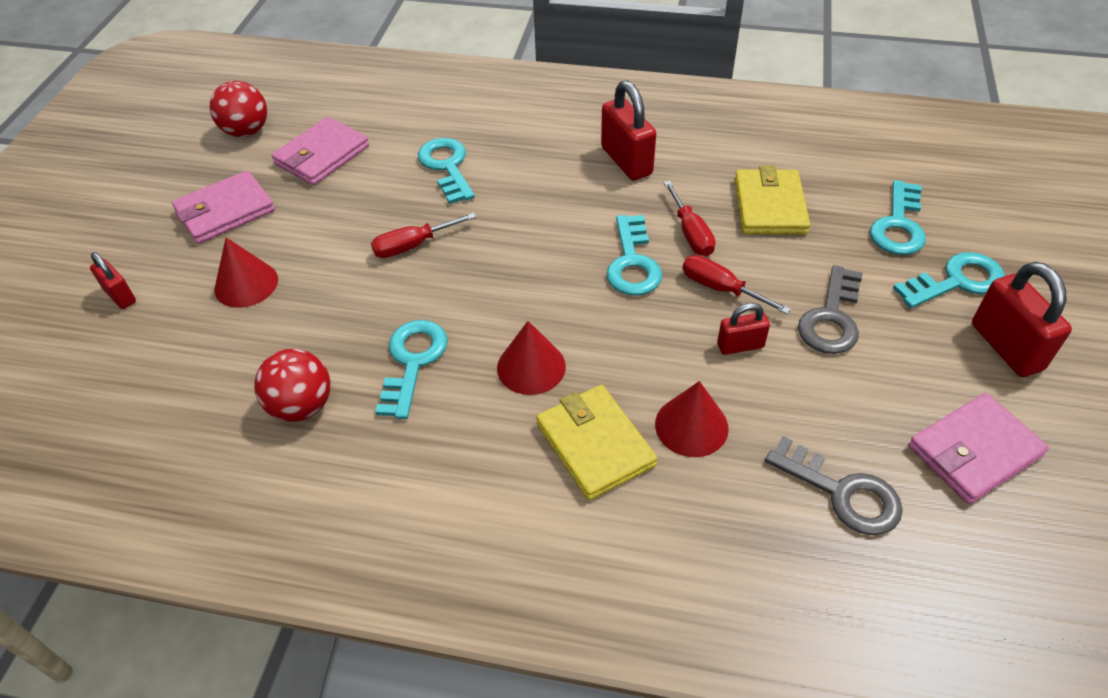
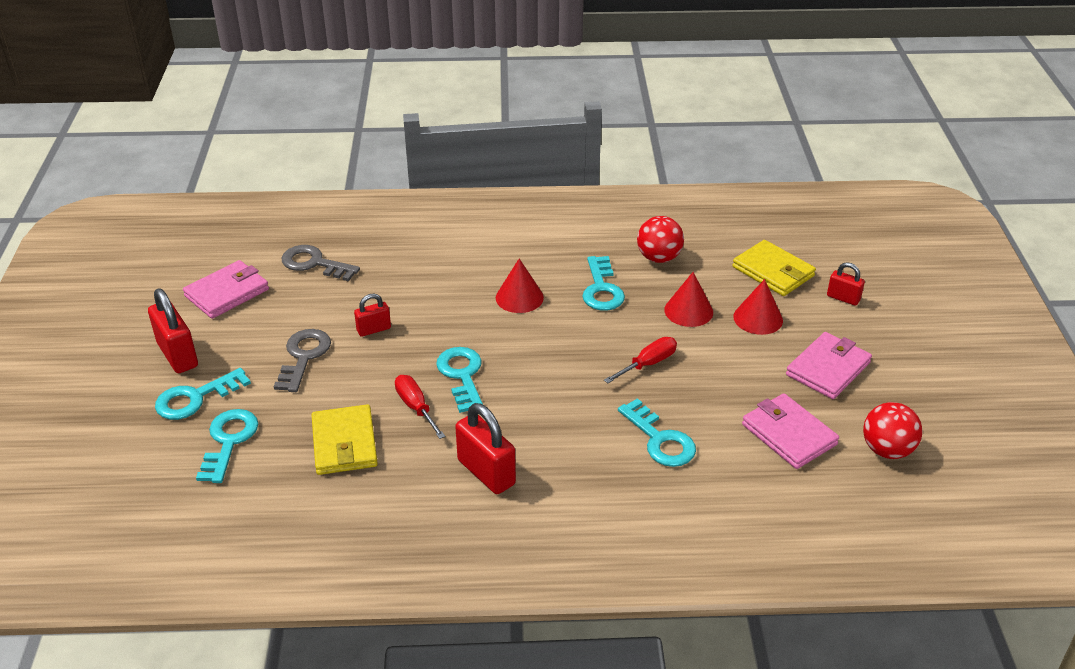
camera: 165 degrees right, 10 degrees down
(322, 155) = (789, 434): pink wallet -> pink wallet turned 60 degrees counterclockwise
(595, 445) = (465, 265): yellow wallet -> yellow wallet (773, 271)
(691, 426) = (406, 281): red cone -> red cone (688, 311)
(720, 288) = (389, 366): red screwdriver -> none

